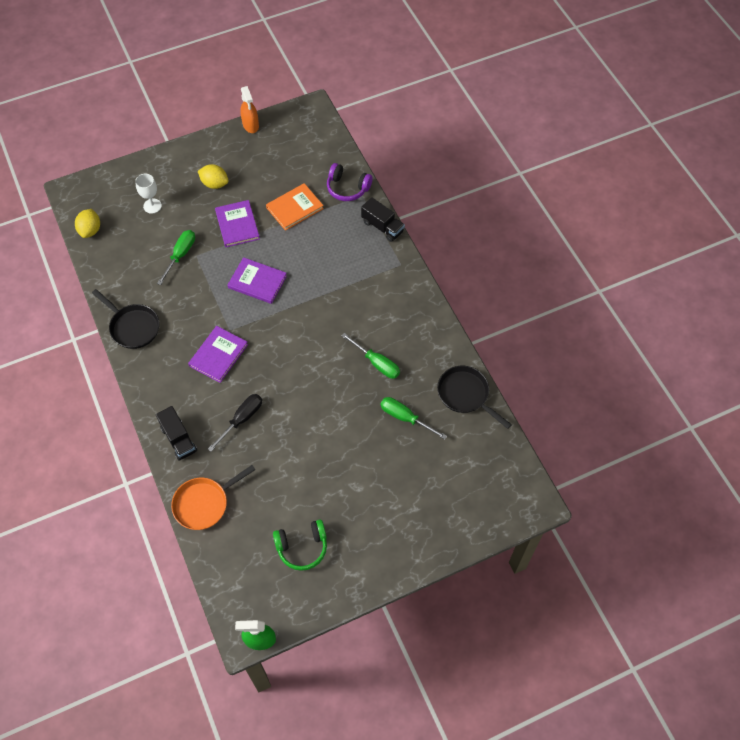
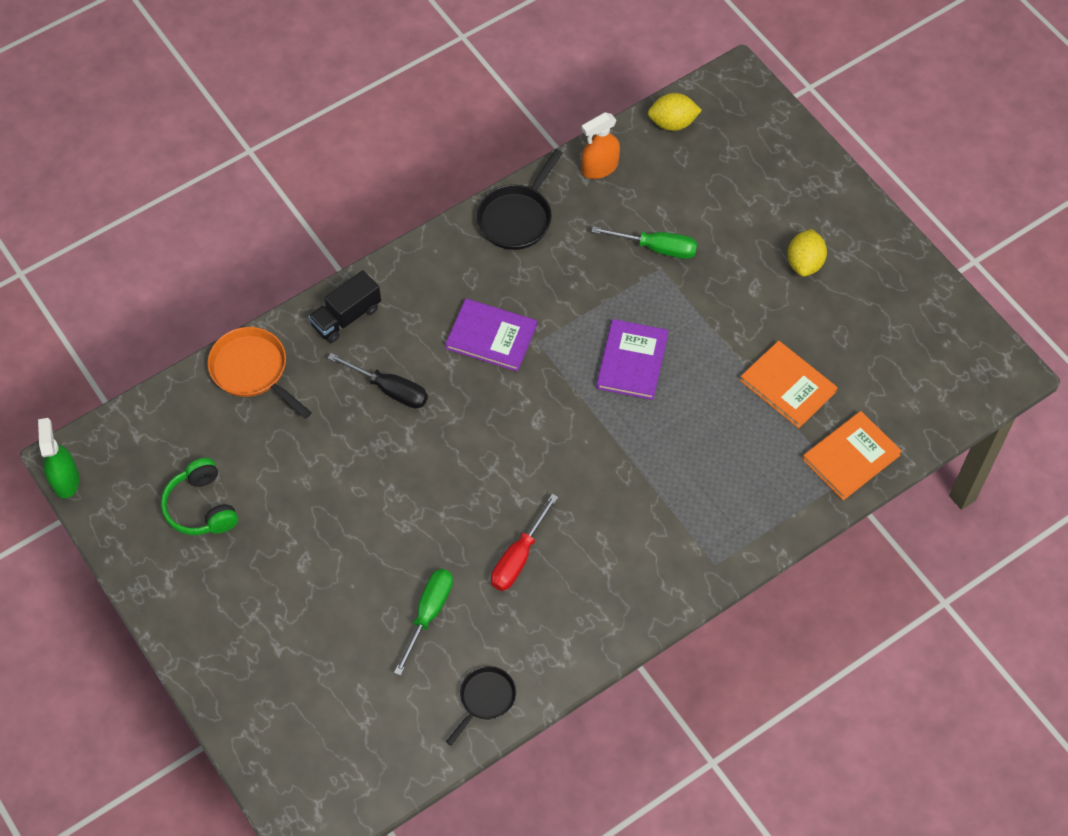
camera: 80 degrees right, 0 degrees up
(152, 206) = (738, 190): white goblet -> none
(237, 225) = (733, 311): purple book -> none
(250, 125) = (941, 288): orange spray bottle -> orange spray bottle (599, 168)
(347, 188) = (851, 457): purple headphones -> orange book
(377, 363) = (518, 557): green screwdriver -> red screwdriver
(382, 227) = (785, 524): black truck -> none
(465, 394) = (485, 699): black pan -> black pan, size x0.66

